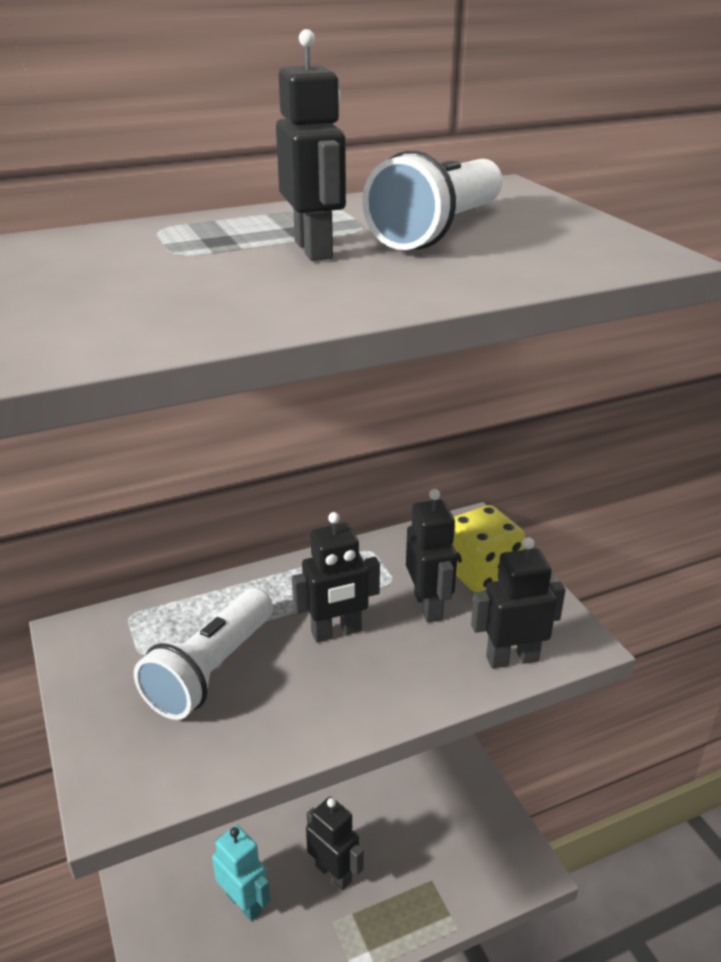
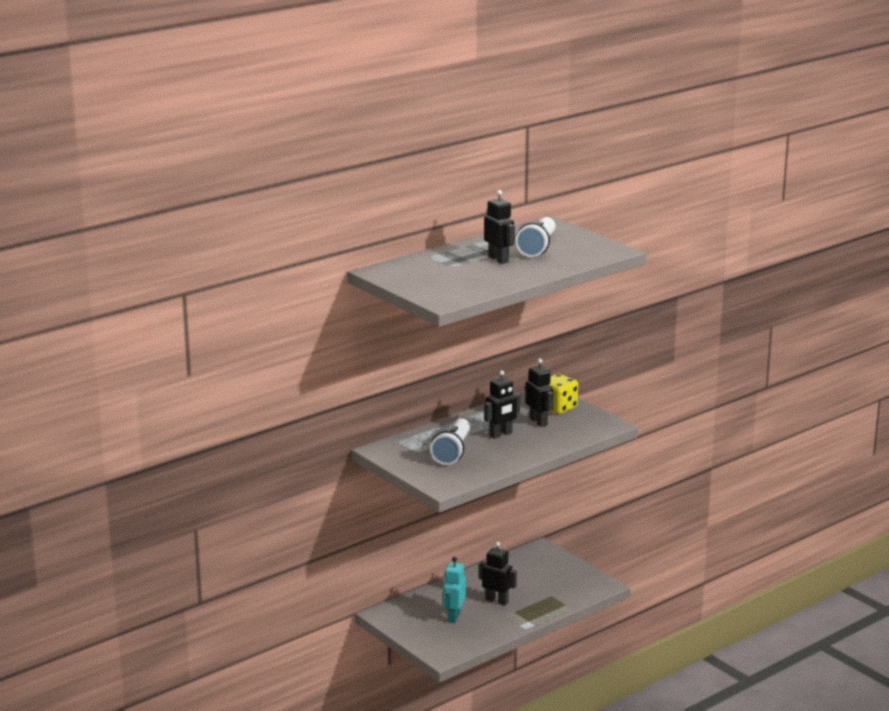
camera: 15 degrees left, 10 degrees down
(244, 902) = (454, 617): turquoise robot -> turquoise robot turned 105 degrees counterclockwise
(512, 658) = (584, 433): black robot -> none

